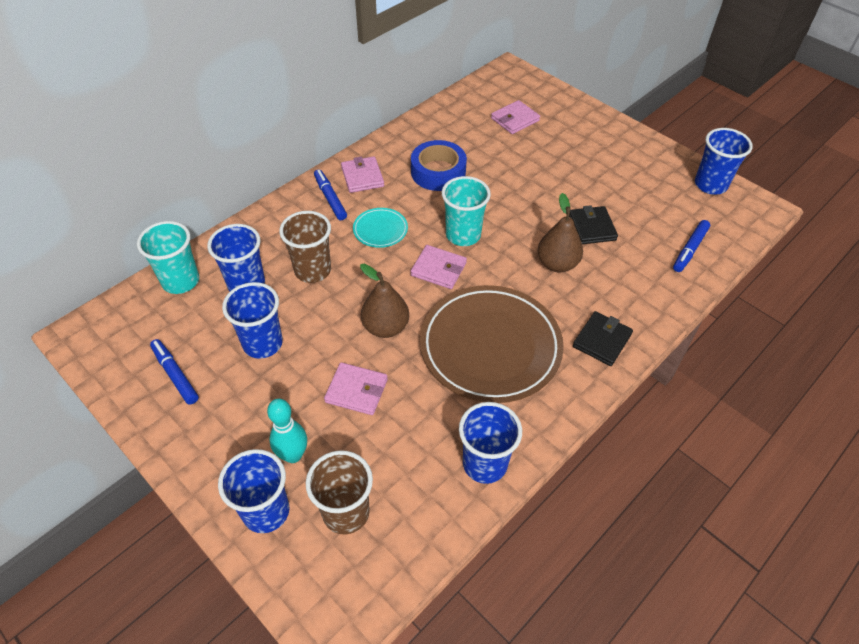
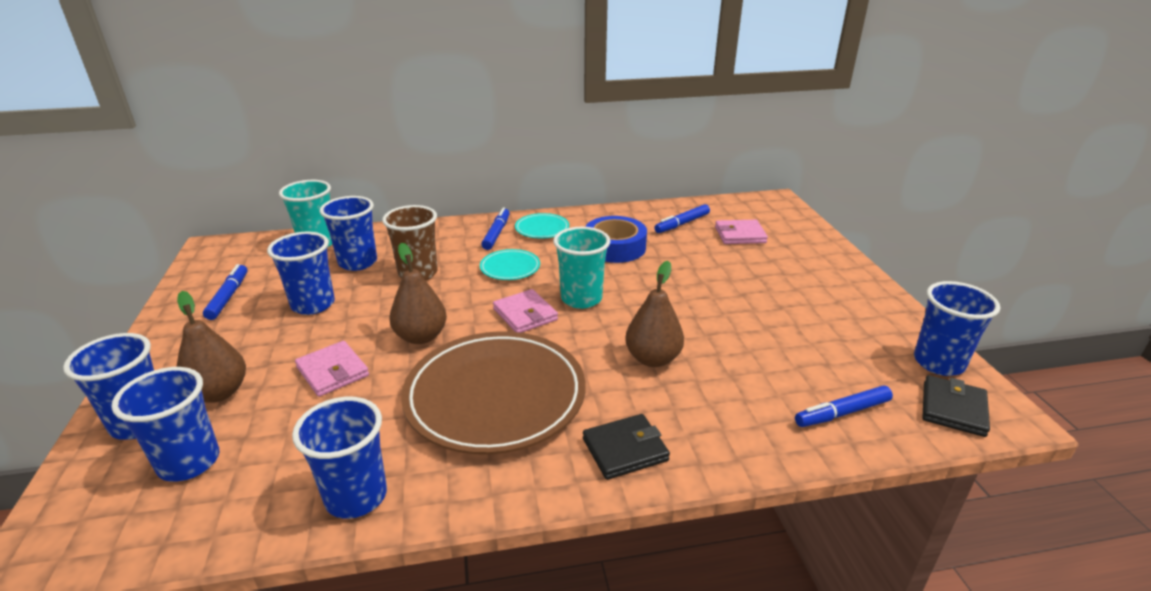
camera: 35 degrees right, 20 degrees down
(293, 455) = (219, 393): turquoise bowling pin -> brown pear
(346, 512) = (189, 462): brown cup -> blue cup
(362, 177) = (542, 229): pink wallet -> turquoise plate
(464, 125) = (682, 224): none -> blue marker
(592, 227) = (731, 344): black wallet -> black wallet (953, 409)

